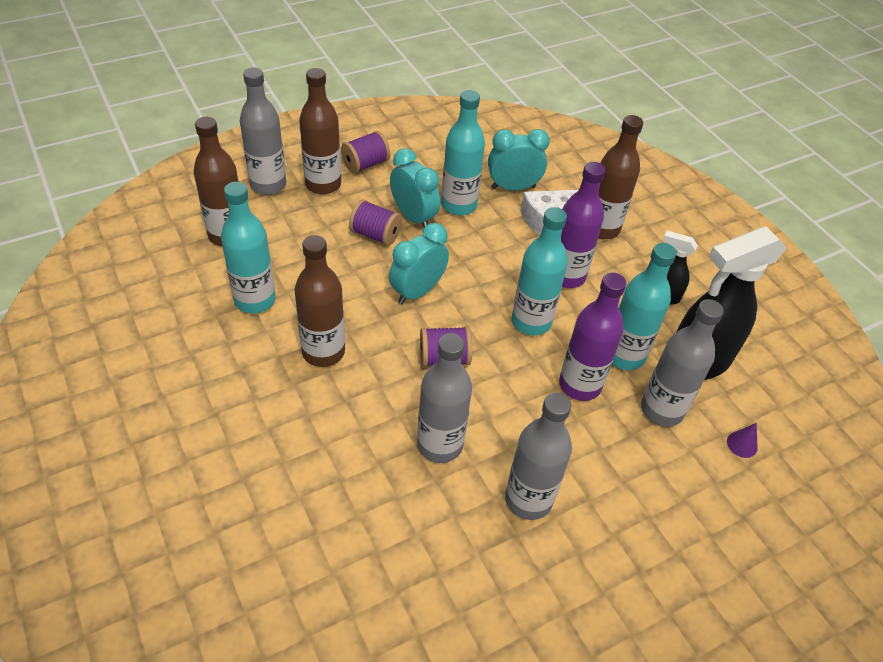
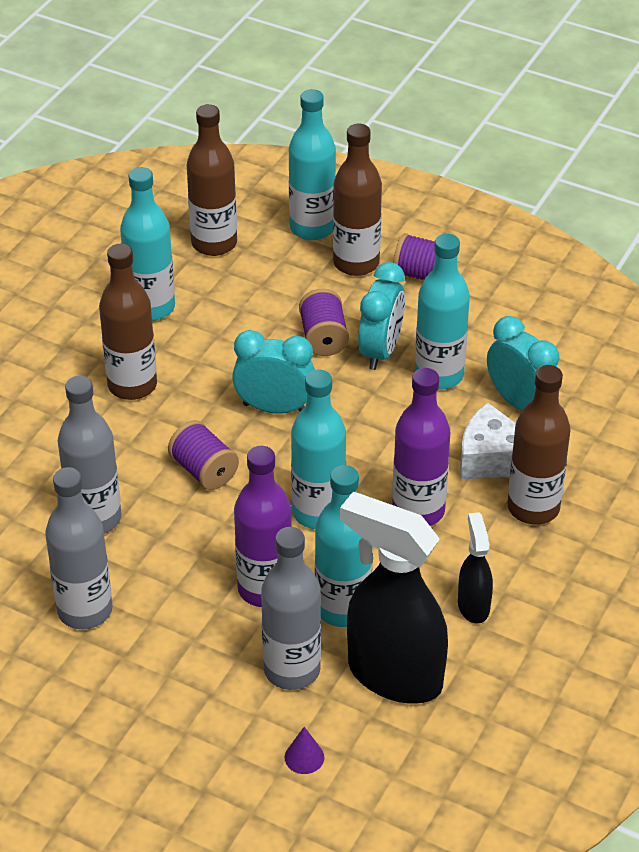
camera: 60 degrees right, 5 degrees down
(268, 185) = (312, 228): grey bottle -> turquoise bottle

